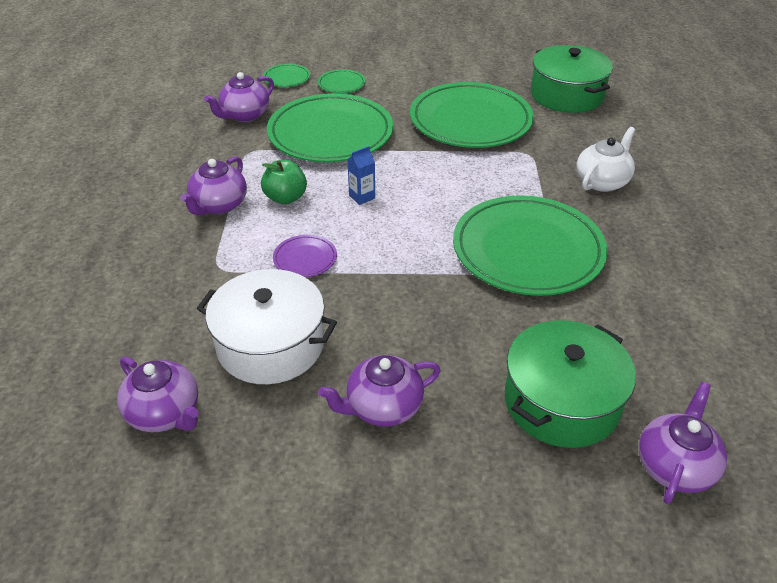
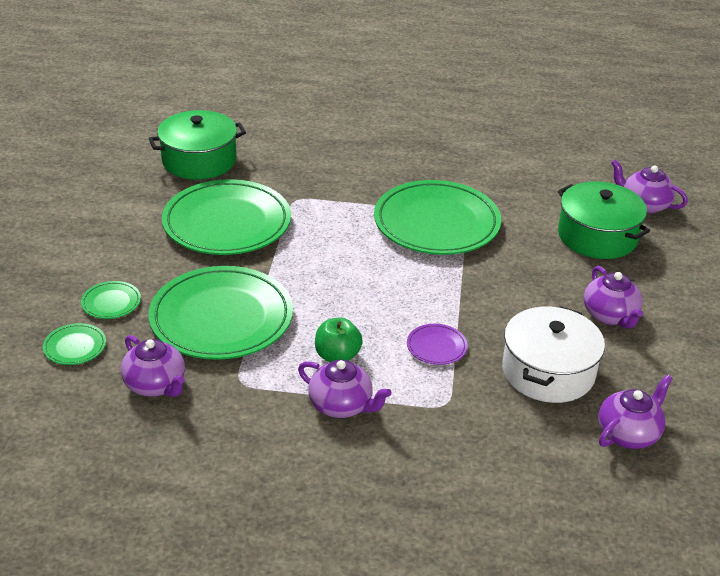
camera: 85 degrees left, 5 degrees down
(362, 197) = (345, 305): blue carton -> none
(602, 181) = (348, 170): white teapot -> none

